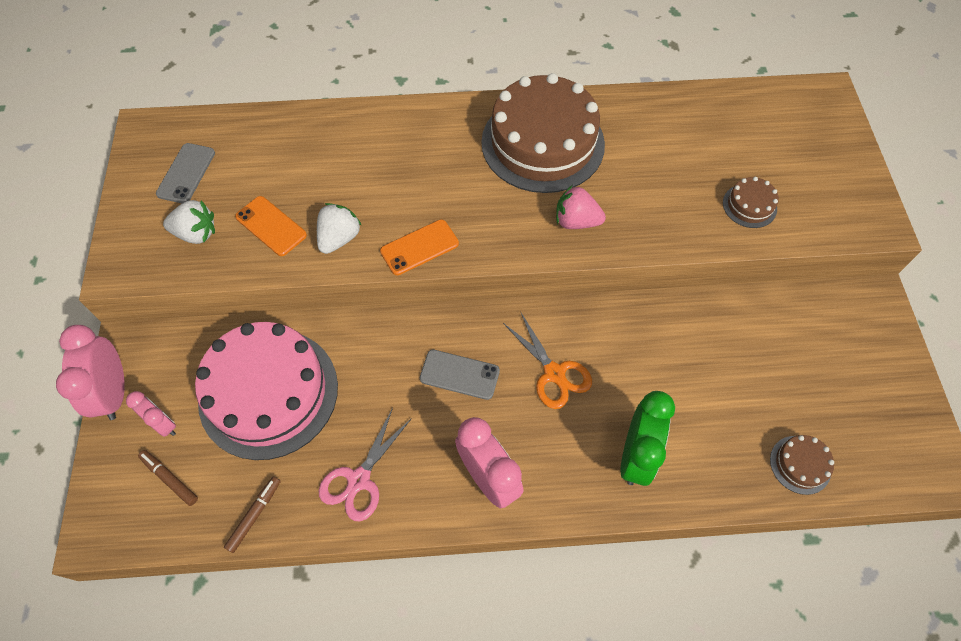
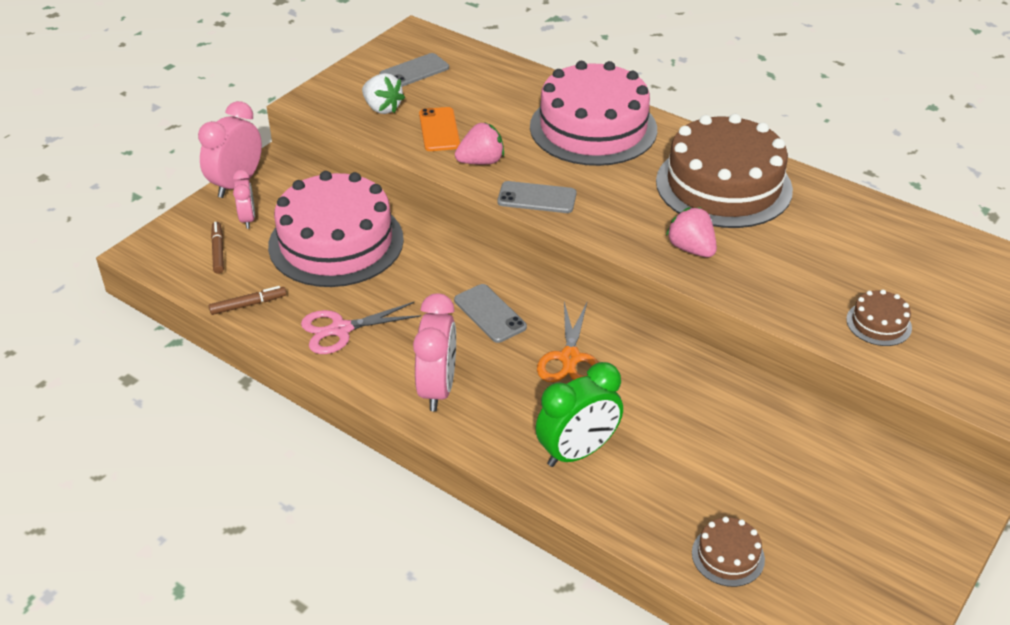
camera: 40 degrees right, 20 degrees down
(339, 238) = (481, 161): white strawberry -> pink strawberry
(396, 145) = (593, 128): none -> pink cake
(419, 247) = (537, 198): orange phone -> grey phone

